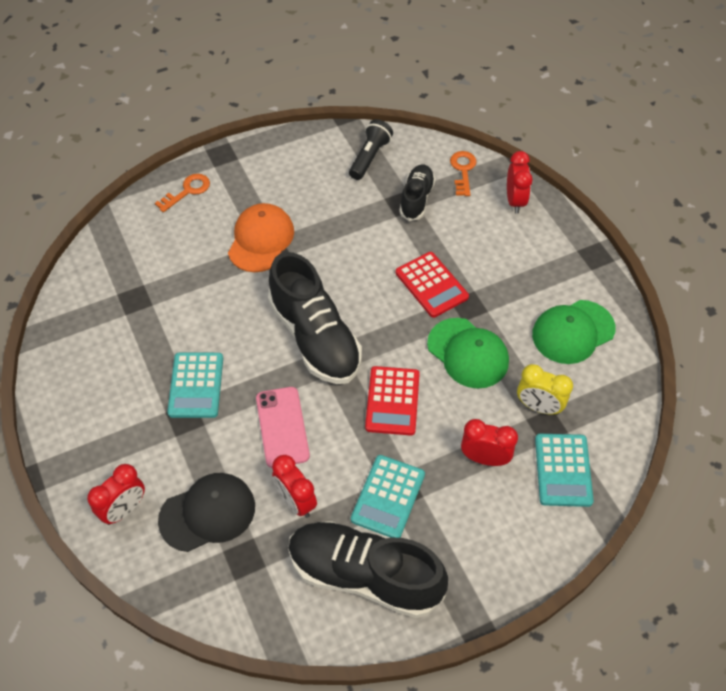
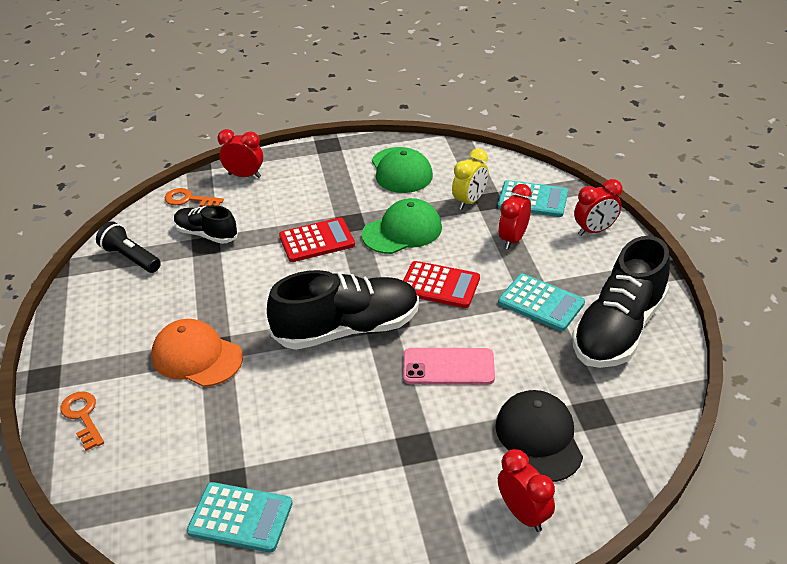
camera: 75 degrees left, 15 degrees down
(196, 385) = (375, 433): turquoise calculator -> turquoise calculator (240, 517)
(296, 501) = (535, 367): red clock -> red clock (594, 230)

